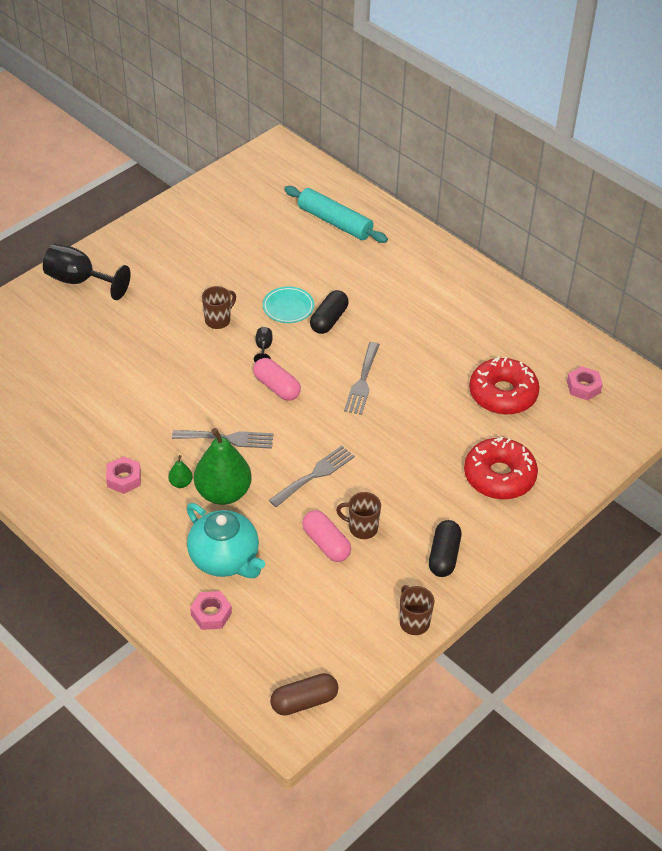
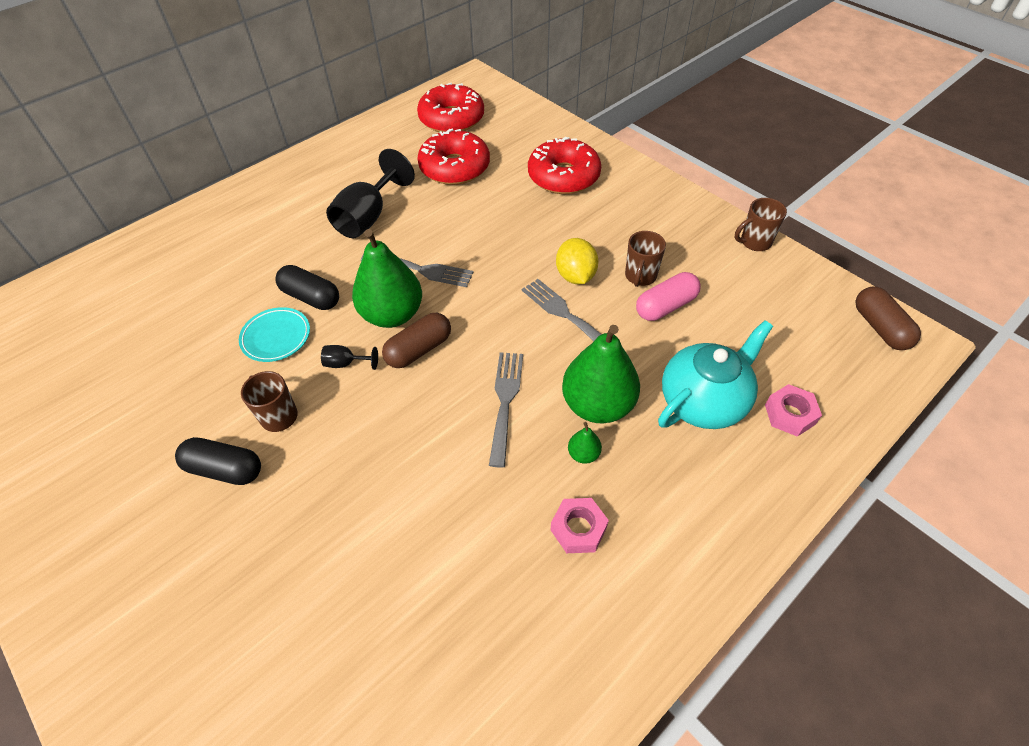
camera: 85 degrees left, 5 degrees up
(79, 281) = (116, 632): black goblet -> black goblet (368, 217)
(276, 387) = (419, 350): pink capsule -> brown capsule
(312, 368) = (392, 314): none -> green pear
(335, 222) = (130, 288): turquoise rolling pin -> none
(360, 482) = (575, 276): none -> yellow lemon
(444, 556) = (668, 218): black capsule -> black capsule (225, 469)
(583, 387) = (451, 119): pink nut -> red donut

